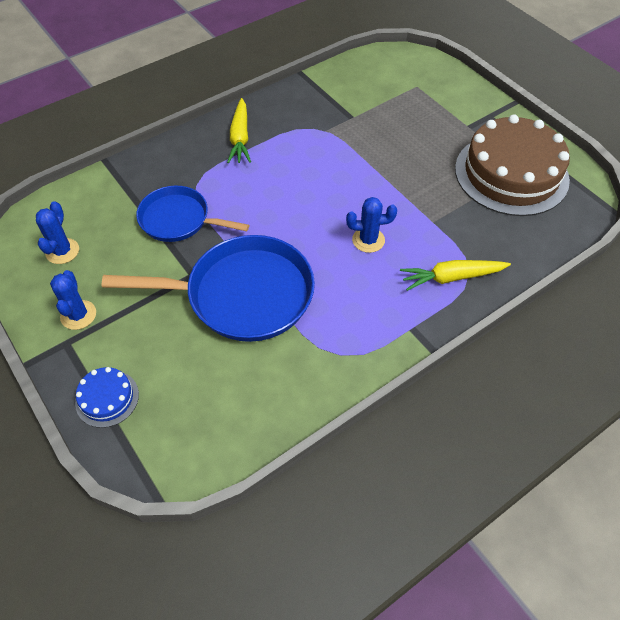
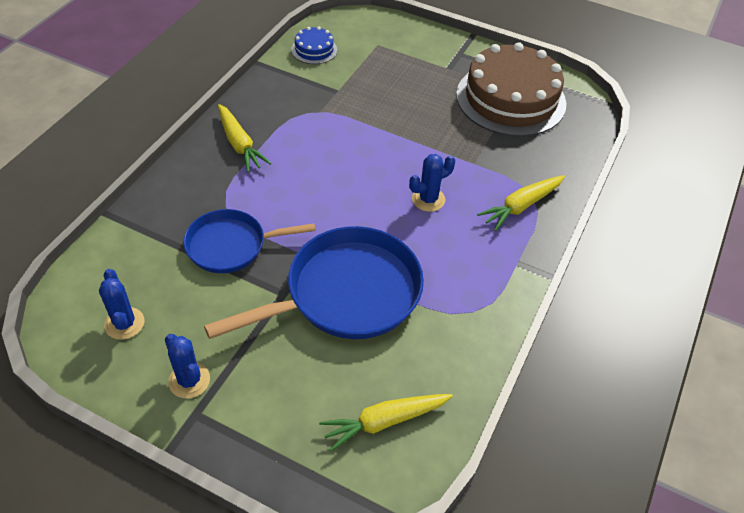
camera: 30 degrees left, 5 degrees down
(107, 398) = (279, 448): blue cake -> blue cake (314, 50)
(202, 415) = (384, 421): none -> yellow carrot

